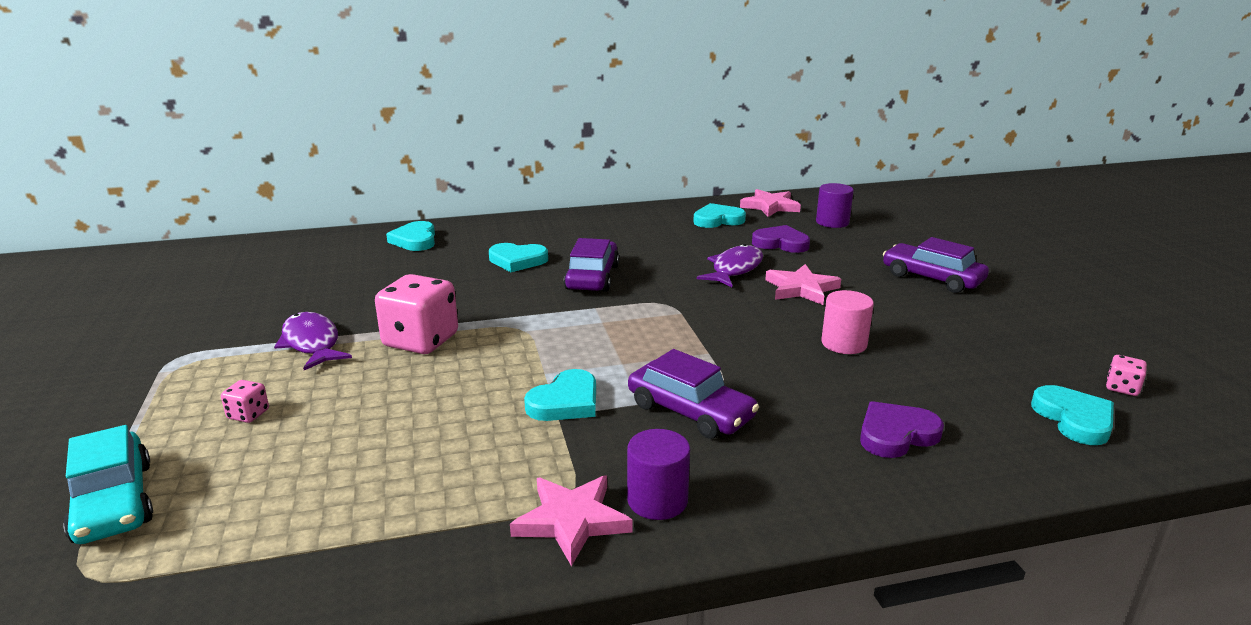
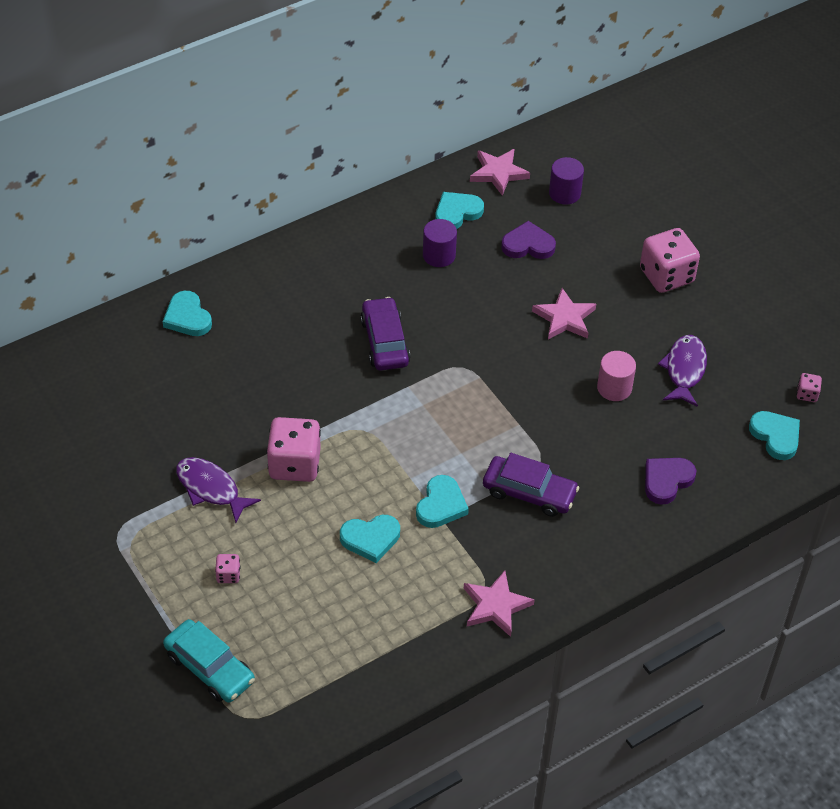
camera: 20 degrees left, 25 degrees up
(517, 260) = (305, 330): turquoise heart -> turquoise heart (370, 539)
(657, 500) = (538, 577): purple cylinder -> purple cylinder (439, 255)
(735, 269) = (501, 299): purple fish -> purple fish (684, 370)
(932, 278) = (666, 276): purple car -> pink dice

